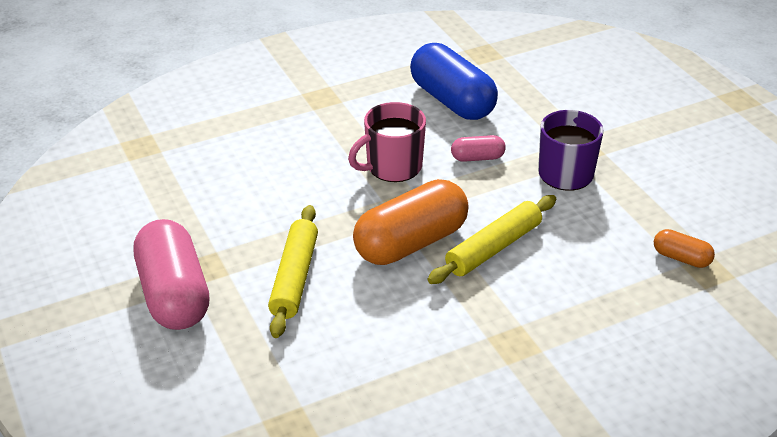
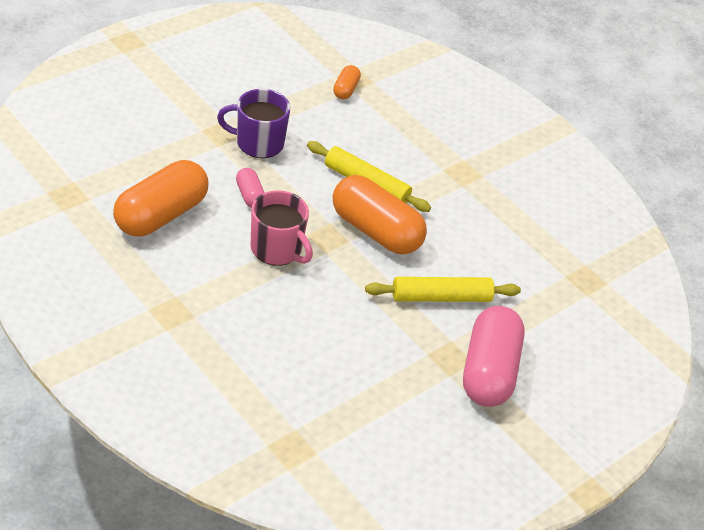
camera: 110 degrees left, 5 degrees up
(174, 294) = (489, 371): pink capsule -> pink capsule turned 45 degrees counterclockwise
(452, 101) = (161, 215): blue capsule -> orange capsule

